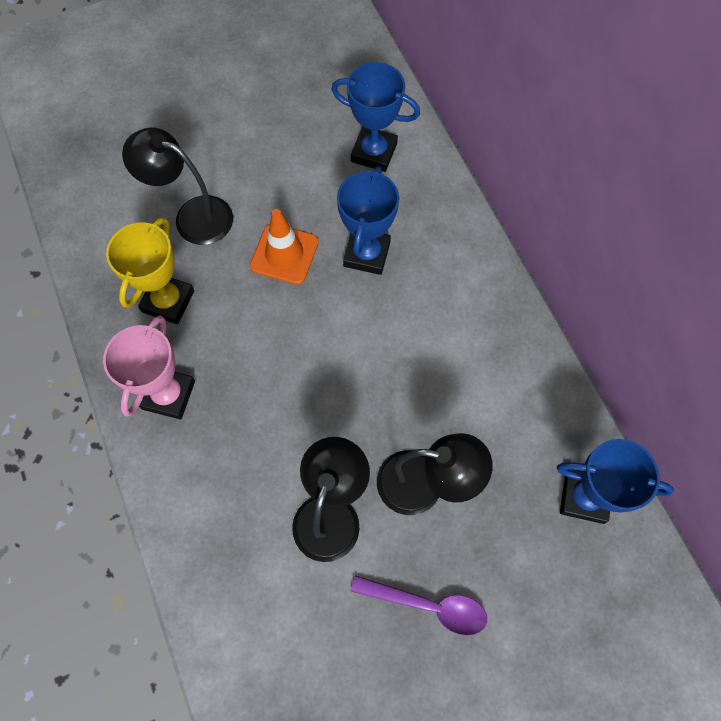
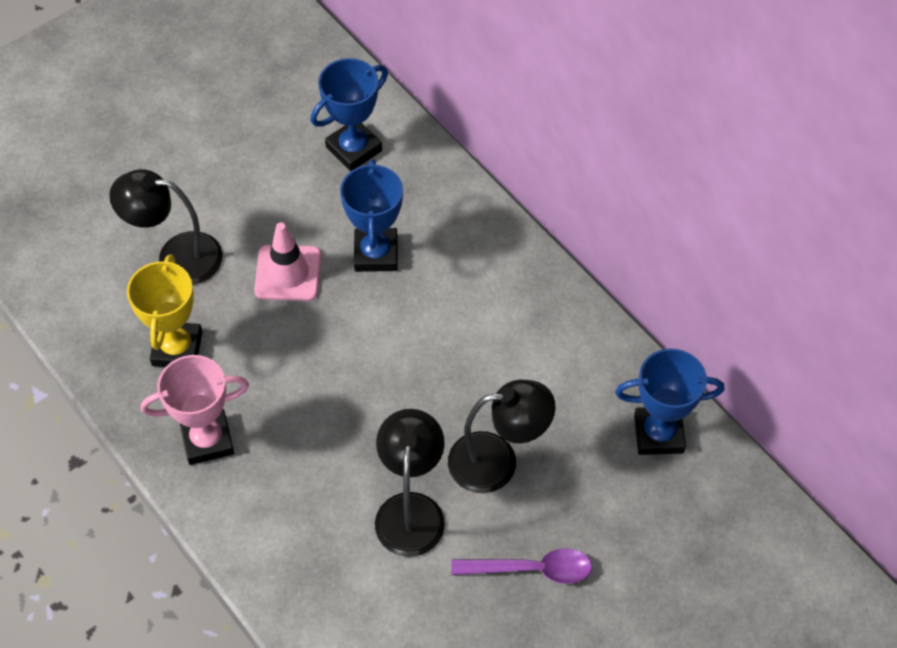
camera: 15 degrees left, 10 degrees down
(168, 395) = (207, 440): pink trophy -> pink trophy turned 75 degrees clockwise
(284, 254) = (288, 273): orange traffic cone -> pink traffic cone
(374, 152) = (354, 149): blue trophy -> blue trophy turned 45 degrees counterclockwise

